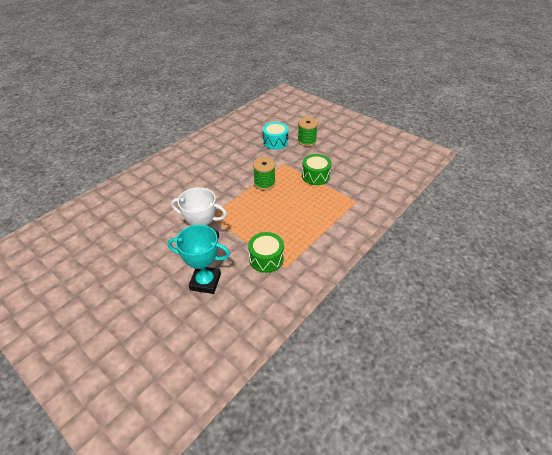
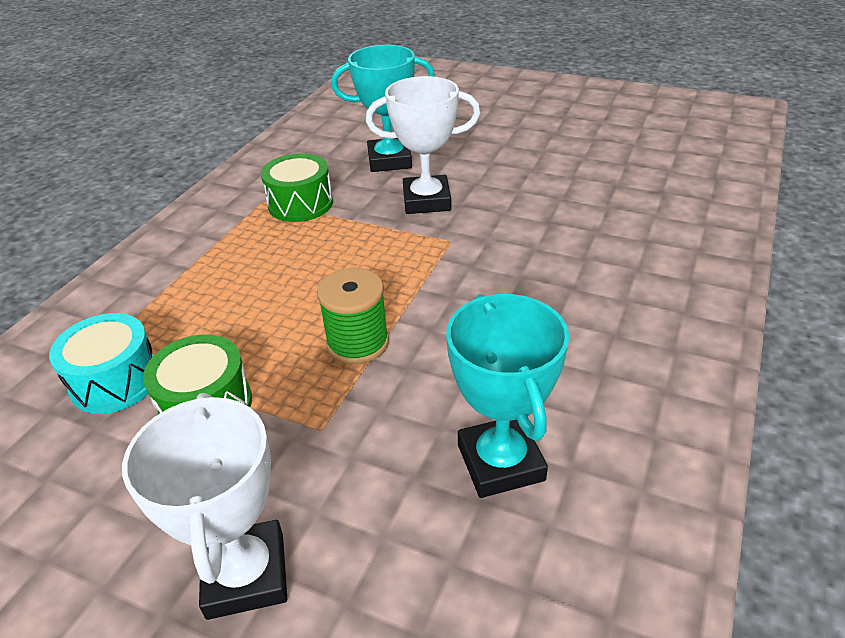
camera: 165 degrees right, 5 degrees down
(241, 147) = (500, 462): none -> turquoise trophy
(275, 142) = (380, 530): turquoise drum -> turquoise drum (115, 381)
(306, 141) = (246, 575): green spool -> white trophy

